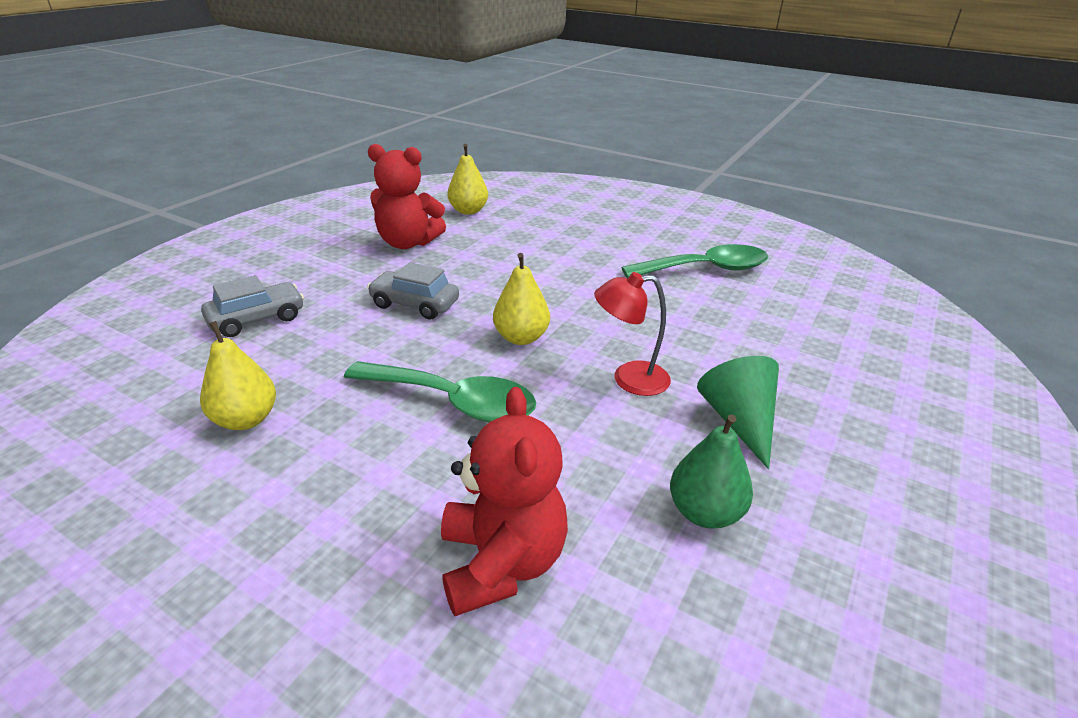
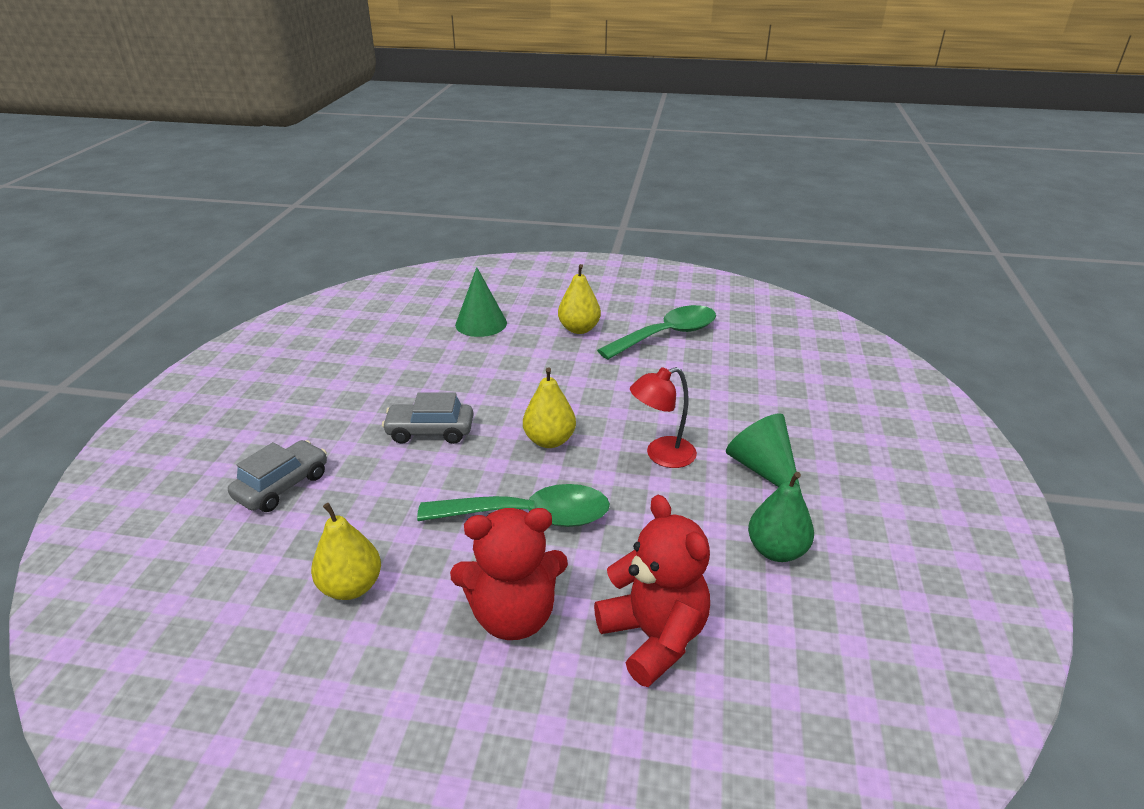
camera: 20 degrees left, 0 degrees up
(408, 243) = (377, 367): red teddy bear -> red teddy bear (513, 616)
(468, 211) = (414, 318): yellow pear -> yellow pear (579, 329)
(525, 226) = (481, 323): none -> green cone

